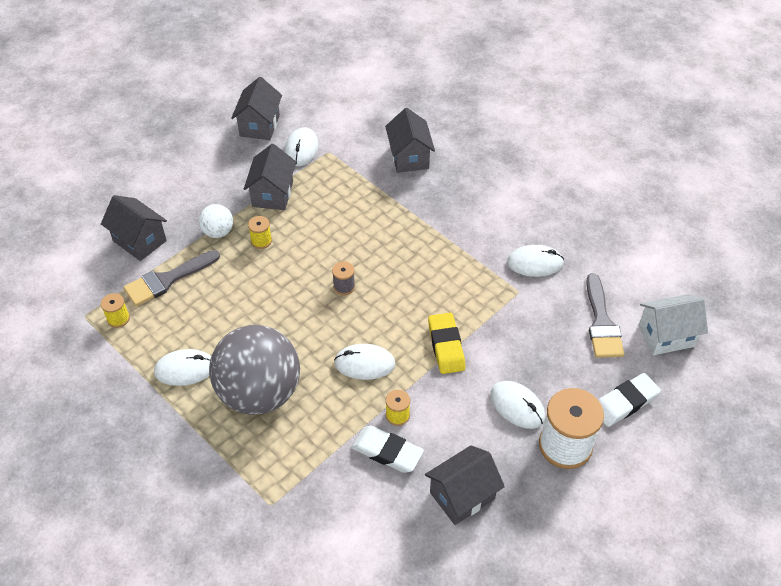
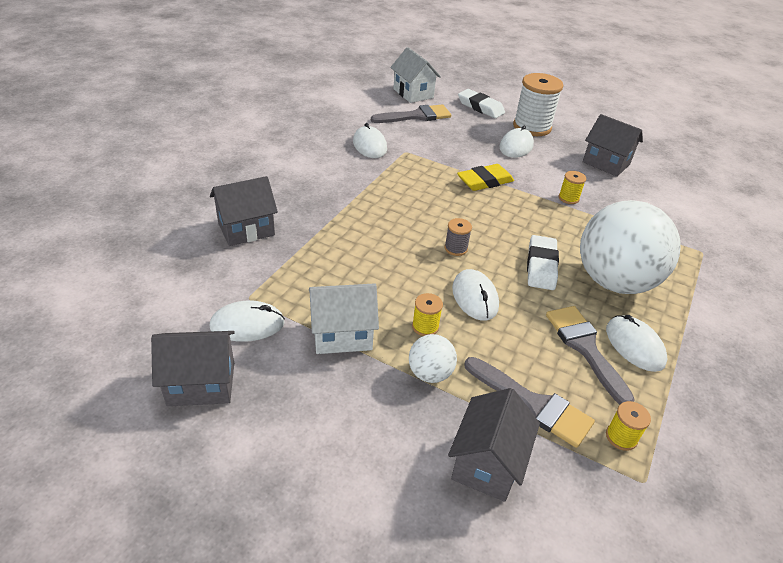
camera: 110 degrees left, 10 degrees down
(198, 333) = (585, 348): none -> grey brush
(259, 393) = (614, 281): grey ball -> white ball
(273, 194) = (342, 334): grey house -> white house
(364, 364) = (534, 222): white mouse -> white mouse (475, 297)
(387, 452) = (603, 199): white eraser -> white eraser (541, 266)

